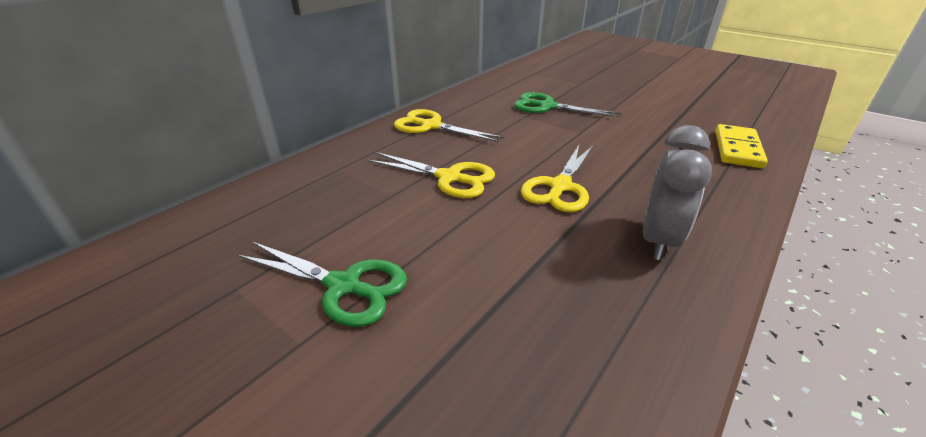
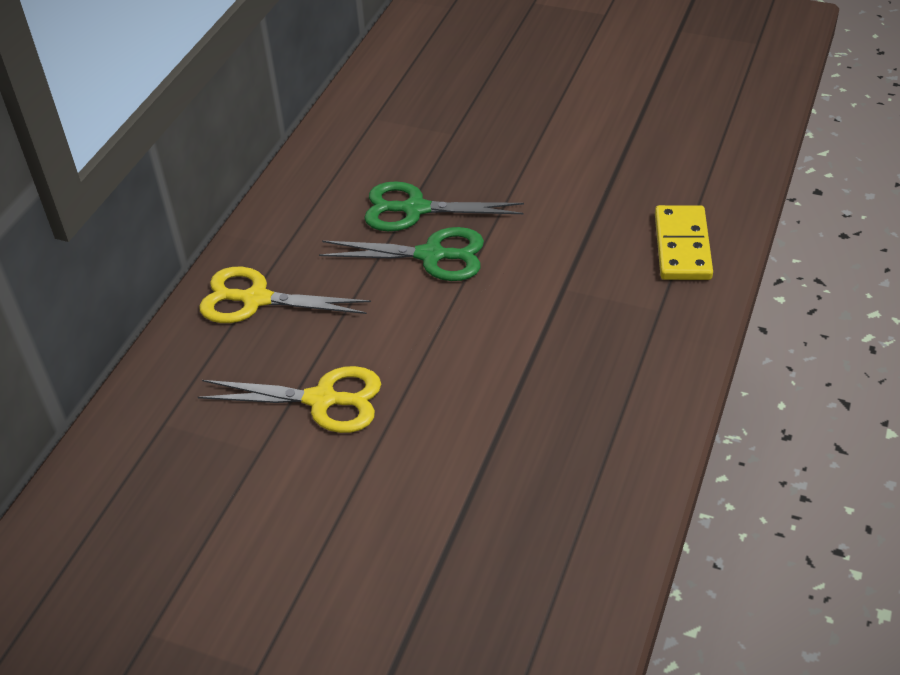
camera: 15 degrees left, 10 degrees up
(343, 286) = (267, 595): green scissors -> green scissors (431, 255)
(560, 186) = (467, 379): yellow scissors -> none
(658, 240) = (590, 436): grey clock -> none

